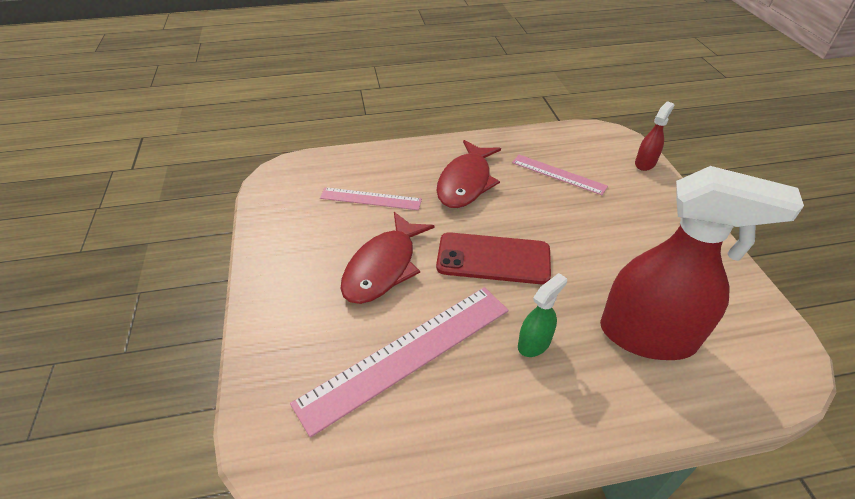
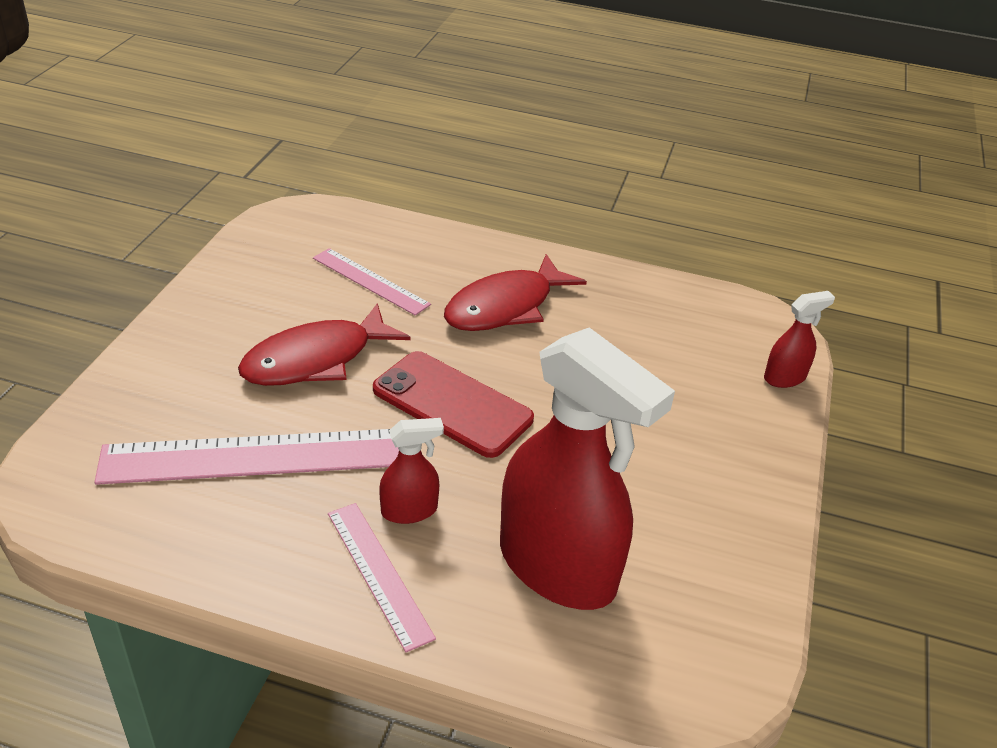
camera: 25 degrees right, 5 degrees down
(534, 343) = (409, 510): green spray bottle -> red spray bottle
(558, 174) = (640, 344): pink ruler -> pink ruler (379, 573)

